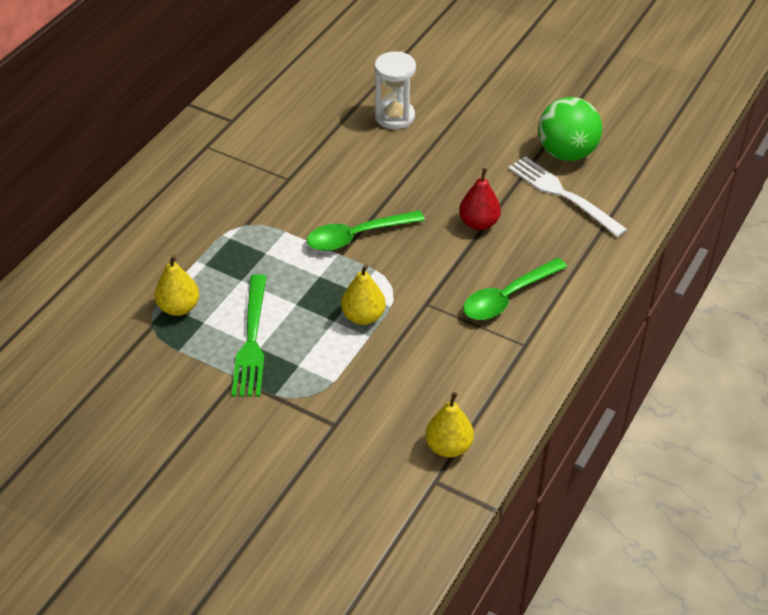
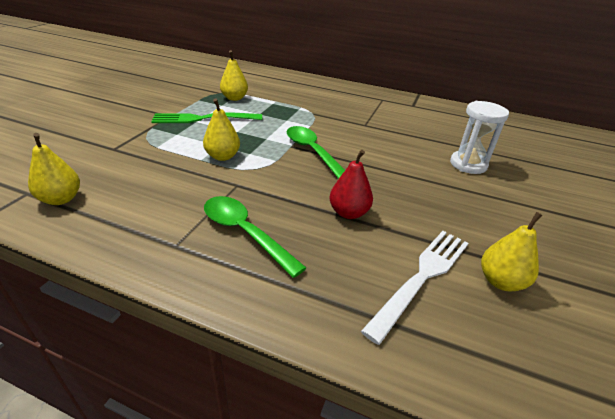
camera: 80 degrees right, 10 degrees down
(566, 153) = (501, 281): green ball -> yellow pear

